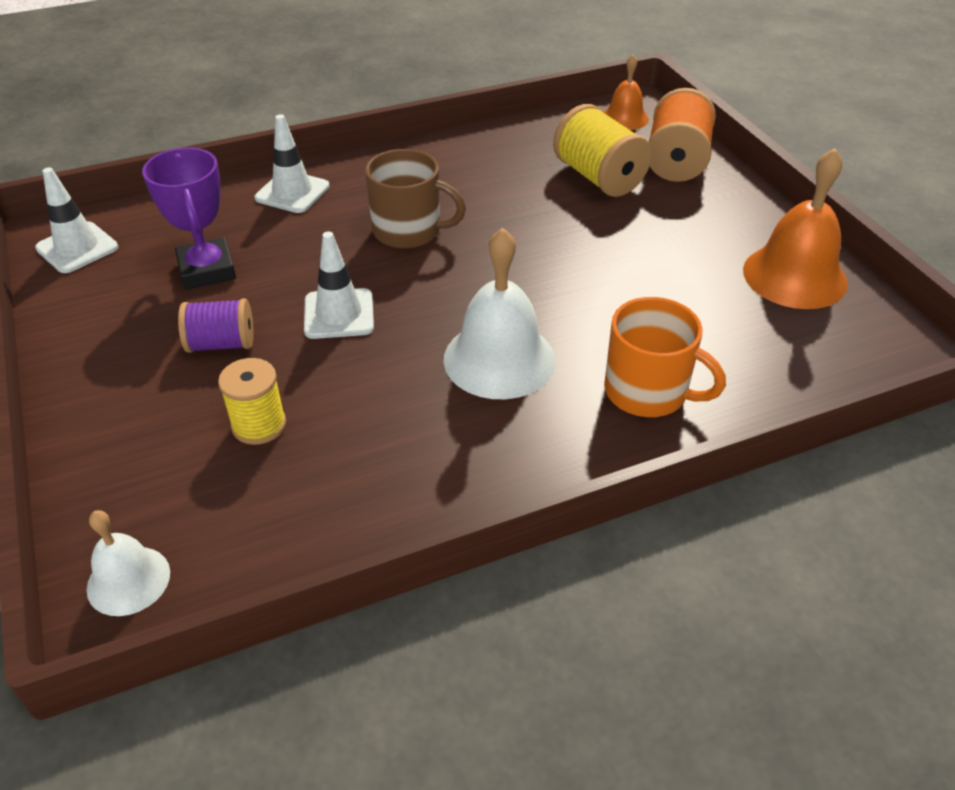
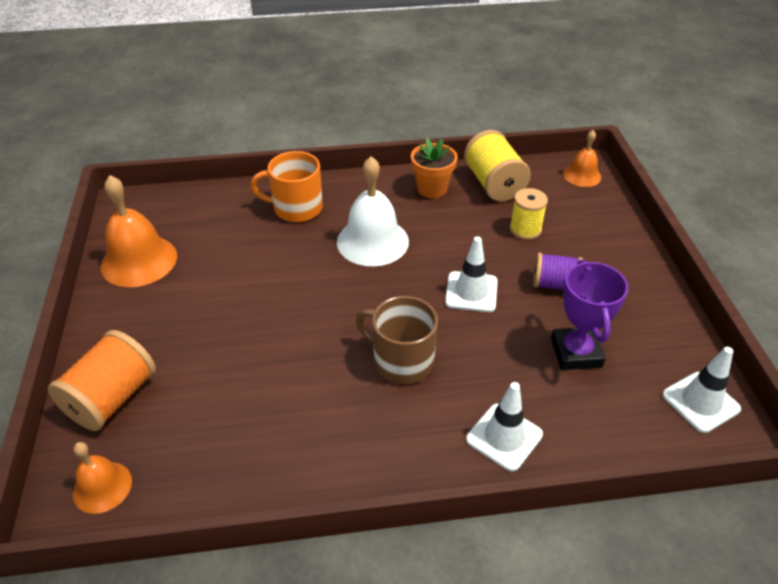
camera: 165 degrees left, 0 degrees up
(128, 580) = (582, 175): white bell -> orange bell
(434, 479) = (432, 189): none -> orange flower pot
(598, 177) = (201, 392): yellow spool -> yellow spool (493, 184)
(647, 392) = (296, 208): orange mug -> orange mug turned 45 degrees counterclockwise

